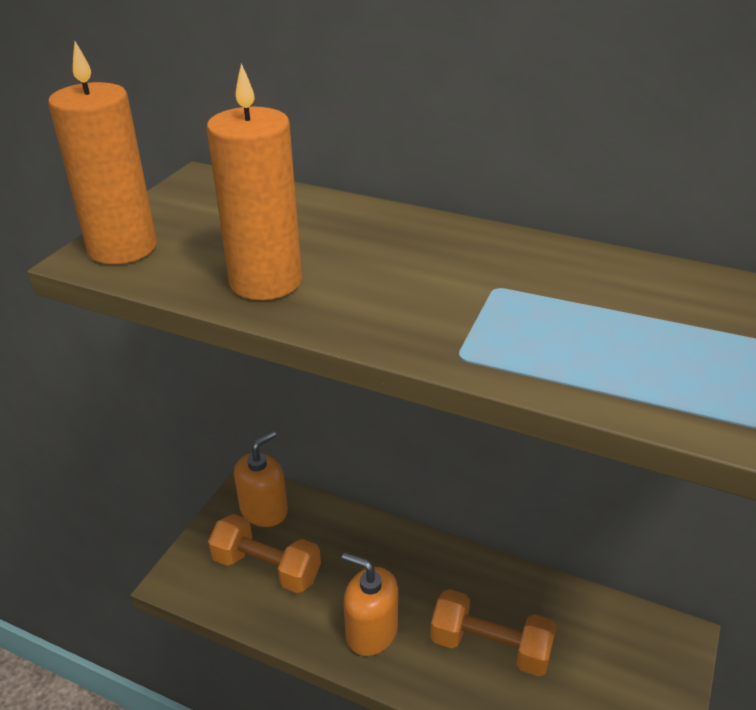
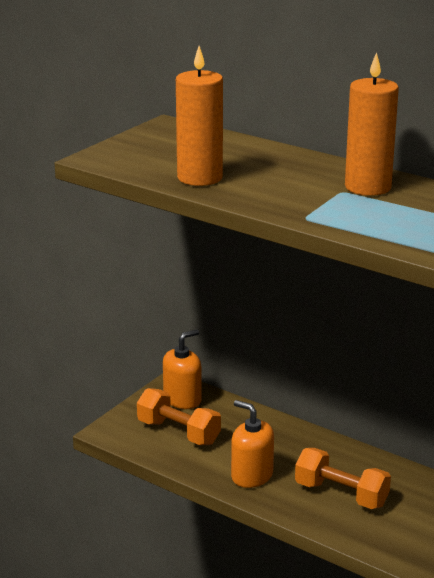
camera: 10 degrees right, 10 degrees down
(122, 248) = (113, 155): orange candle -> orange candle (368, 187)

